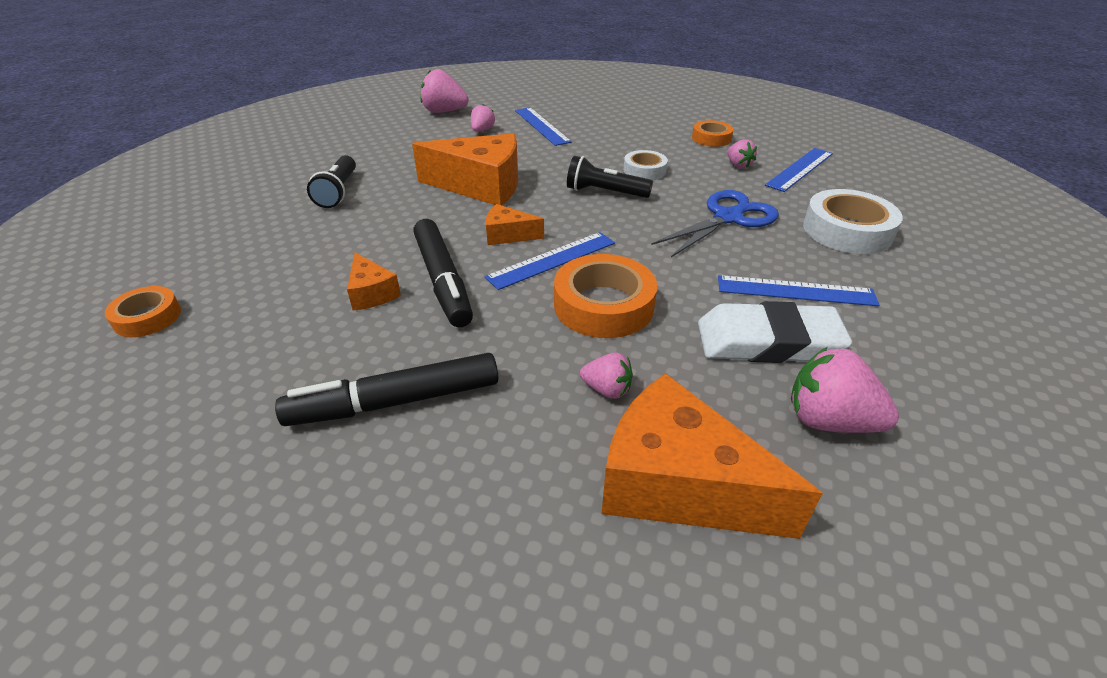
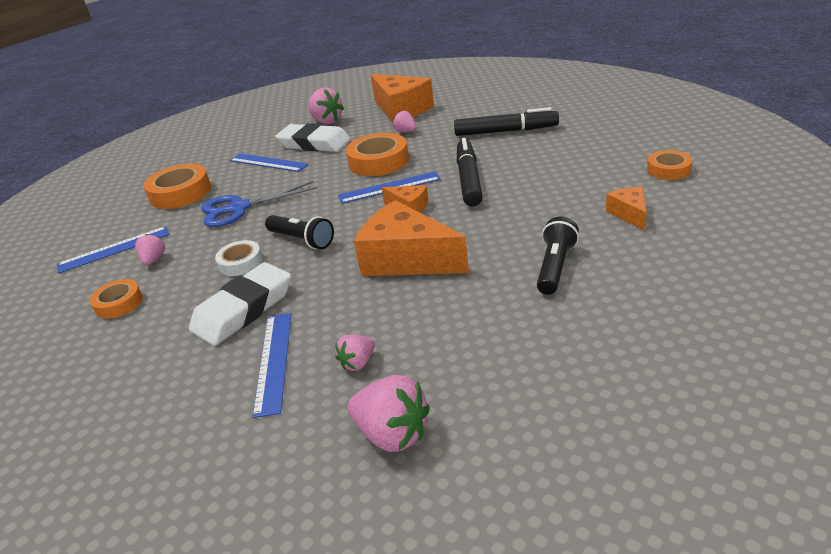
camera: 155 degrees left, 5 degrees down
(371, 293) = (517, 175): orange cheese -> orange cheese (629, 214)
(597, 144) = (244, 309): none -> white eraser
(847, 231) = (180, 193): white tape -> orange tape

